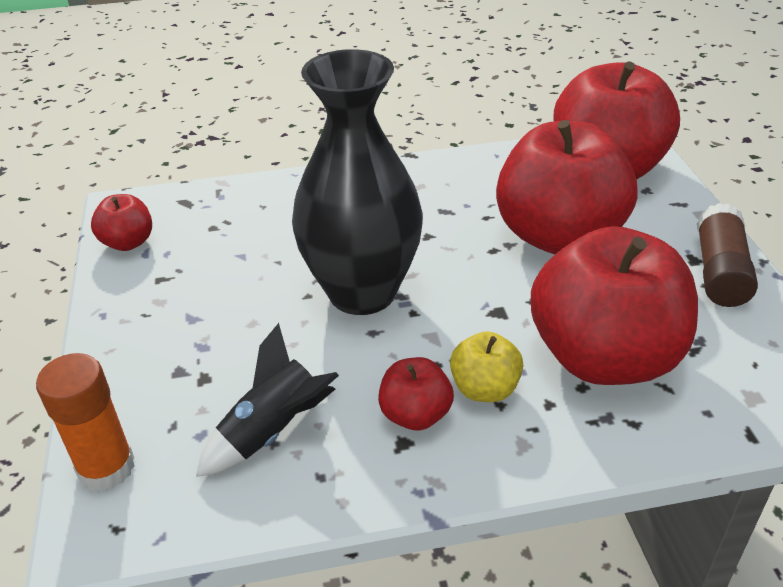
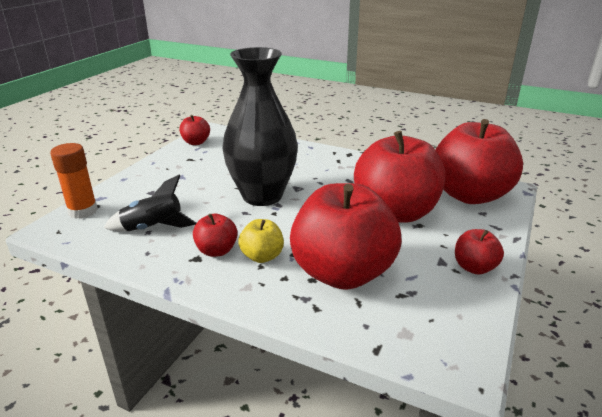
camera: 35 degrees right, 10 degrees down
(719, 271) = (474, 267): brown glue stick -> red apple

